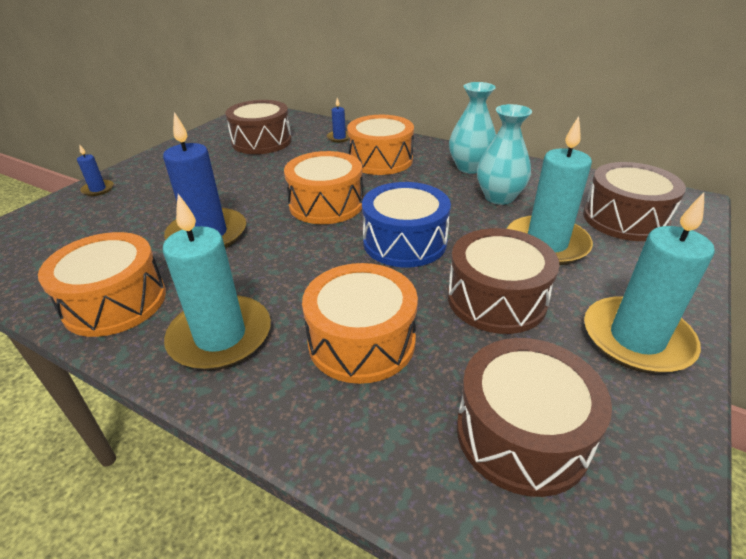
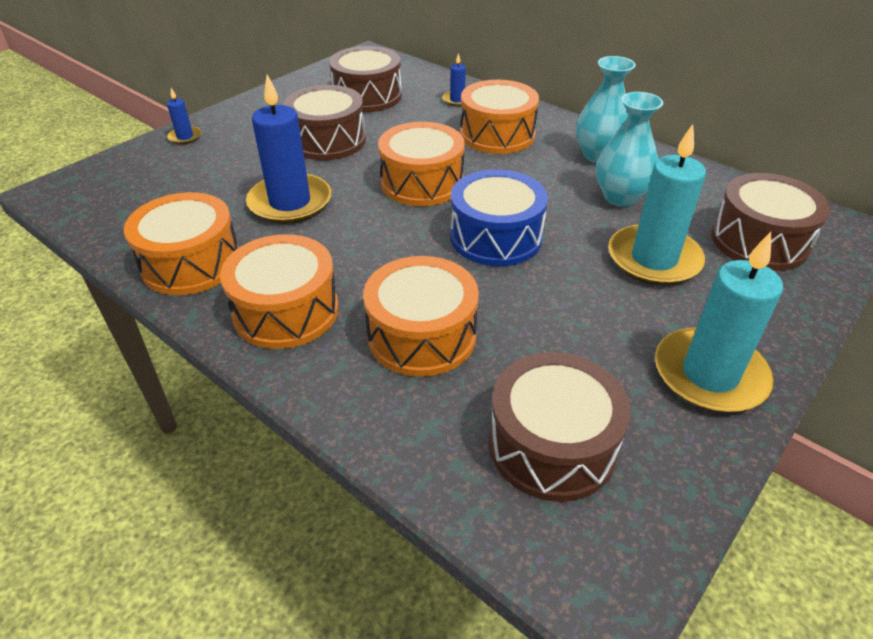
camera: 10 degrees right, 5 degrees up
(220, 336) = (286, 311): turquoise candle -> orange drum
(496, 299) = (574, 312): brown drum -> brown drum (328, 140)

